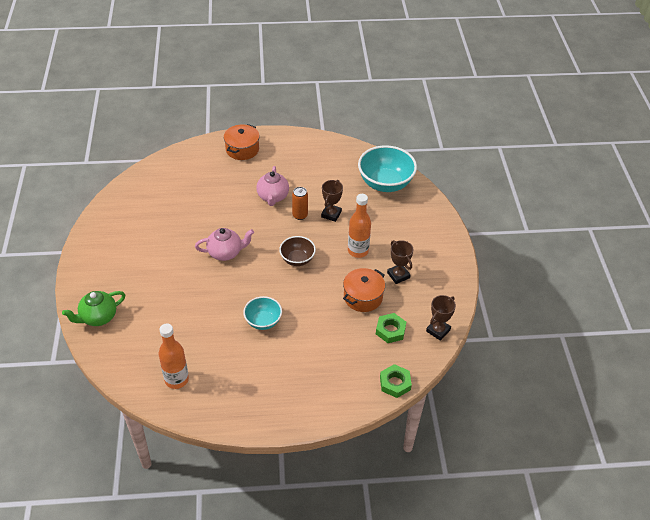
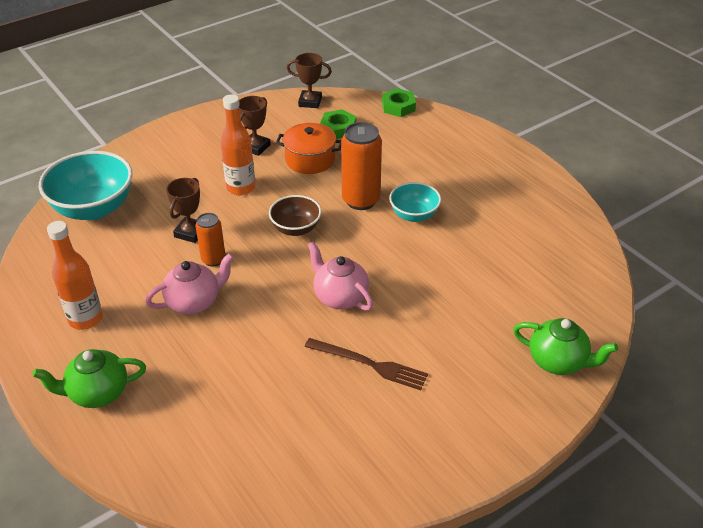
camera: 120 degrees left, 5 degrees down
(171, 242) = (369, 364): none -> brown fork
(176, 379) = (554, 242): orange bottle -> orange bottle (85, 319)
(242, 149) = (98, 393): orange pot -> green teapot
(299, 302) = (361, 200): none -> orange can
(331, 214) = (190, 232): brown trophy -> brown trophy turned 60 degrees counterclockwise

